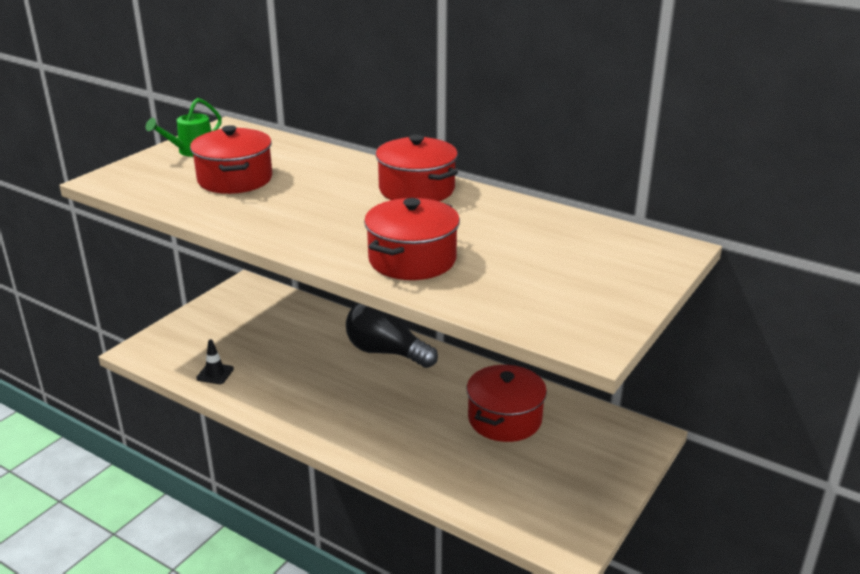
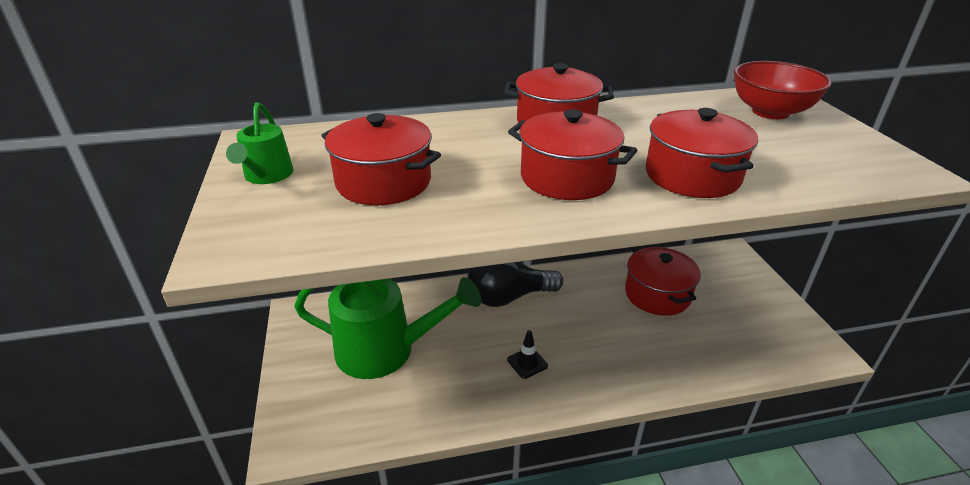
camera: 45 degrees left, 5 degrees up
(215, 373) = (404, 411): black traffic cone -> black traffic cone (527, 363)
(258, 336) = (387, 350): none -> green watering can
(333, 223) = (567, 177): none -> red pot
(612, 254) = (770, 112): none -> red bowl

